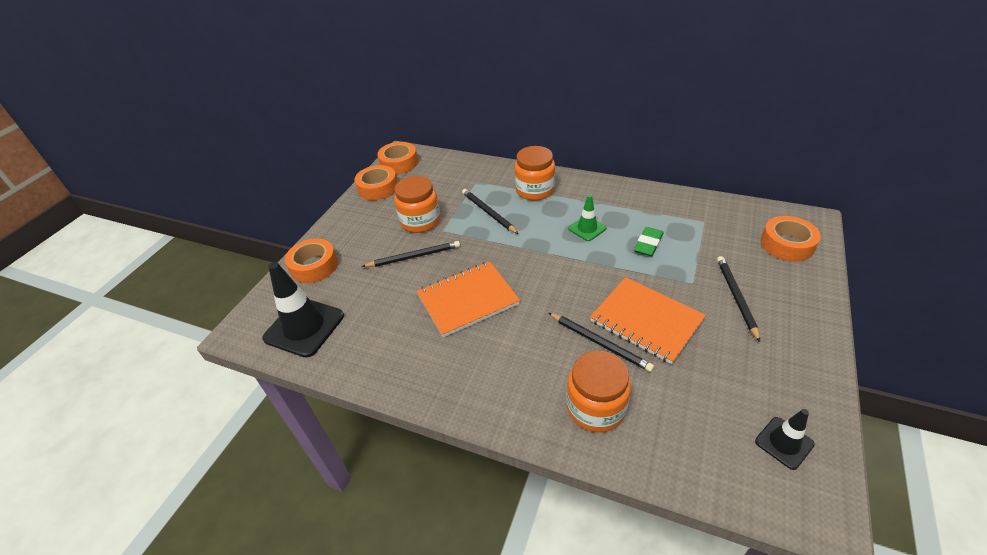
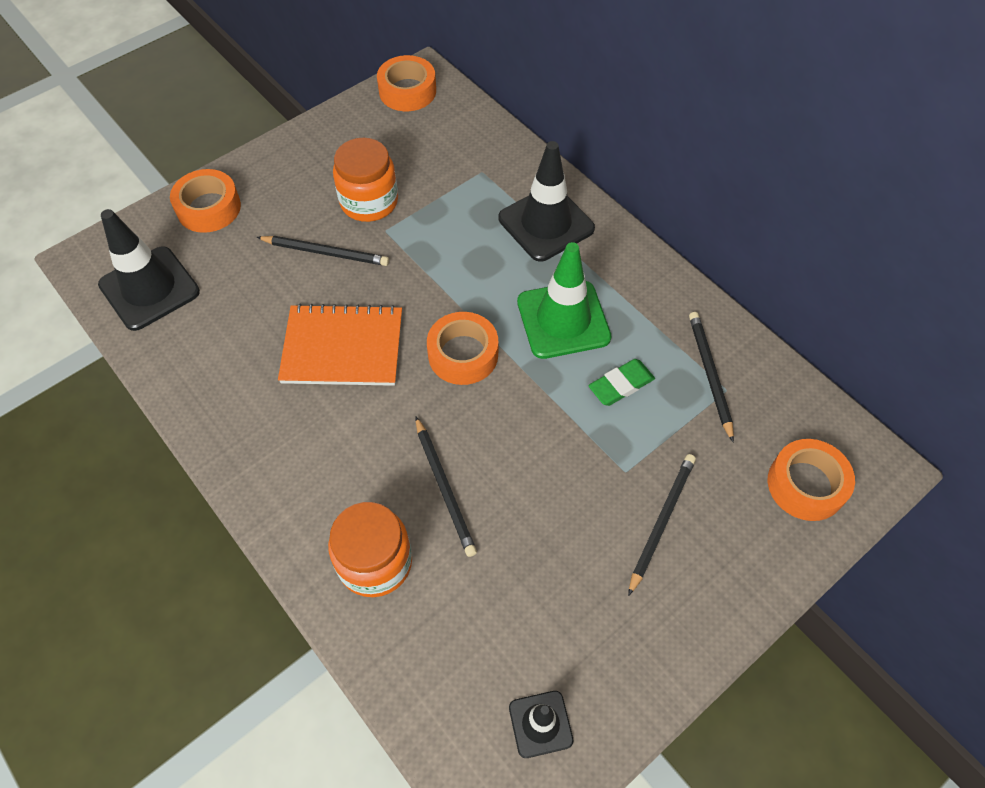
camera: 25 degrees right, 15 degrees up
(378, 188) = (354, 121): orange tape -> orange tape (463, 354)
(488, 212) = (460, 230): black pencil -> black pencil (709, 374)
(535, 190) = (546, 223): orange jar -> black traffic cone
(587, 228) = (563, 320): green traffic cone -> green traffic cone, size x1.85
(646, 320) = (522, 490): orange notebook -> none

